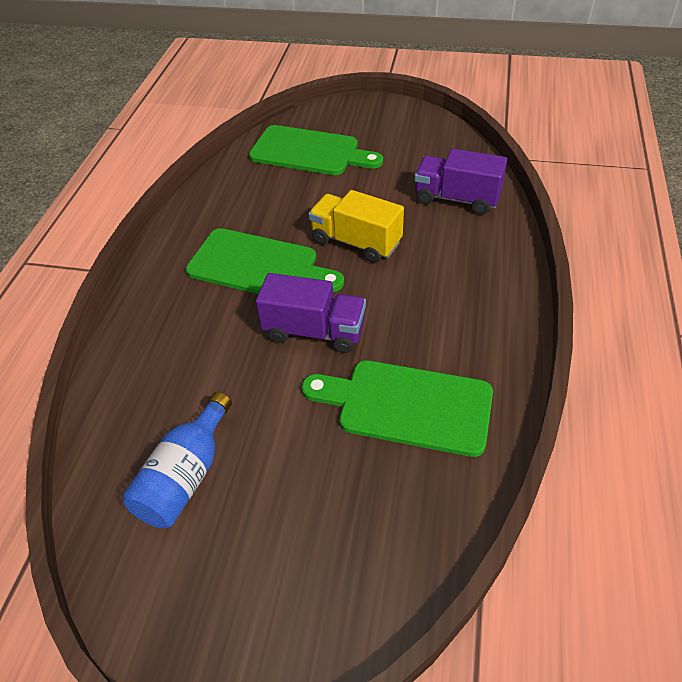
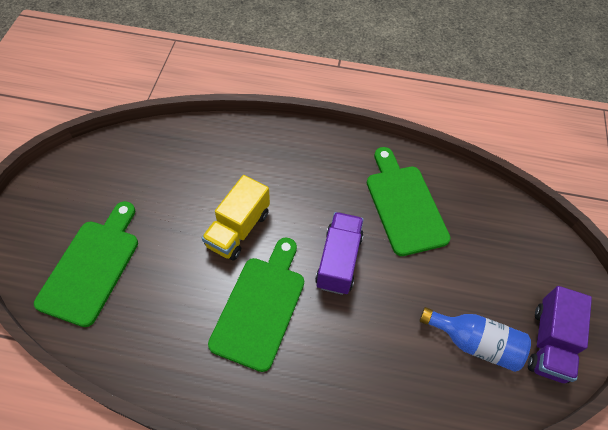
camera: 95 degrees left, 10 degrees up
(407, 406) = (404, 205): green cutting board -> green cutting board turned 150 degrees clockwise
(457, 199) = (193, 154): purple truck -> purple truck (549, 343)

